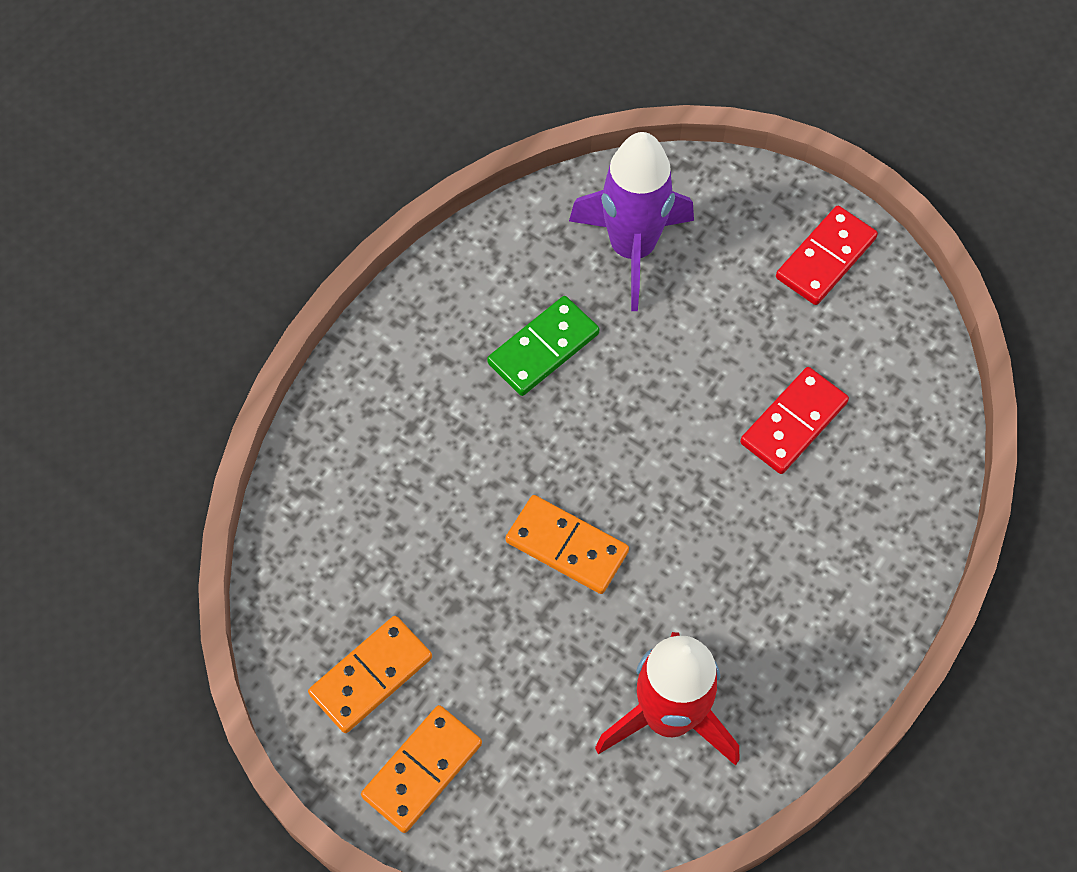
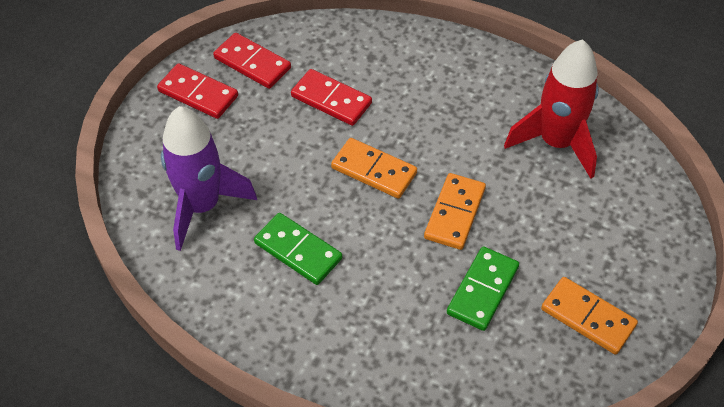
camera: 100 degrees left, 10 degrees down
(422, 770) = (642, 273): orange domino -> orange domino (374, 170)
(440, 554) = (482, 290): none -> green domino
(876, 329) = (252, 63): none -> red domino

